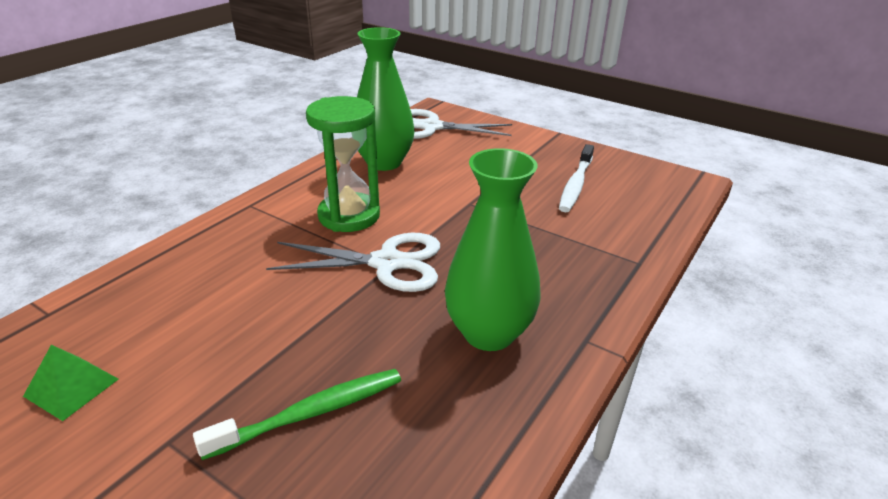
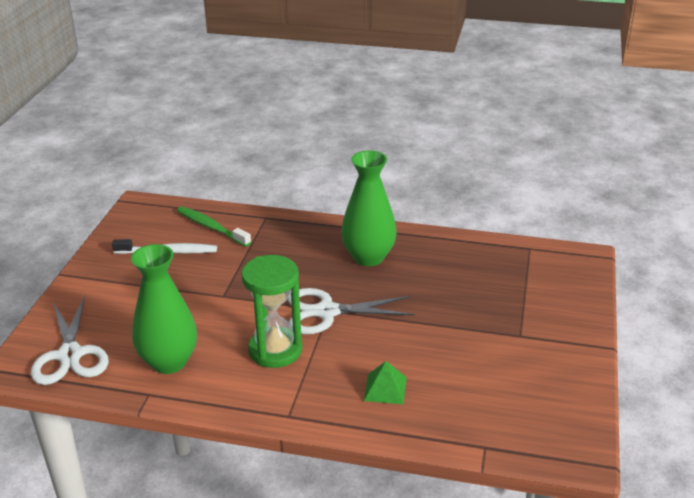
camera: 110 degrees left, 0 degrees up
(71, 387) = (522, 390): green pyramid -> green pyramid (385, 388)
(311, 413) = (467, 297): green toothbrush -> green toothbrush (211, 227)
(387, 263) = (327, 312): white scissors -> white scissors turned 75 degrees counterclockwise

